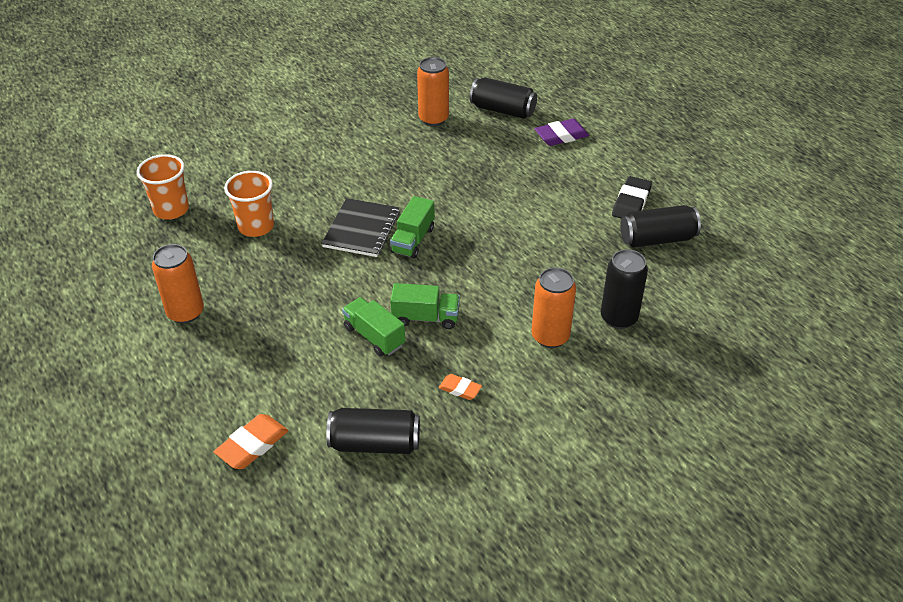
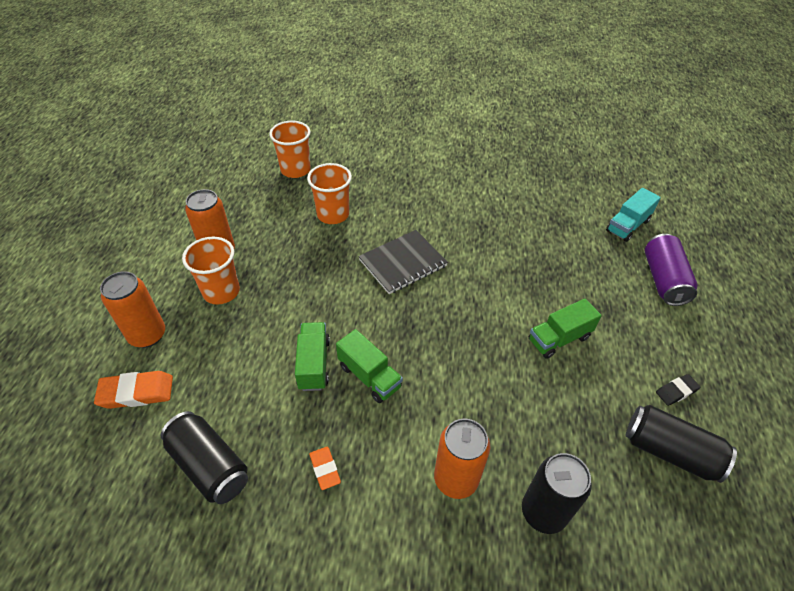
camera: 40 degrees right, 5 degrees up
(230, 338) = (221, 291): none -> orange cup
(413, 240) = (432, 298): green truck -> green truck (559, 338)
(433, 119) = (557, 202): orange can -> orange can (147, 335)
(502, 110) = (627, 226): black can -> turquoise truck
(561, 136) = (663, 280): purple eraser -> purple can
(631, 202) = (676, 391): black eraser -> black eraser, size x0.60

